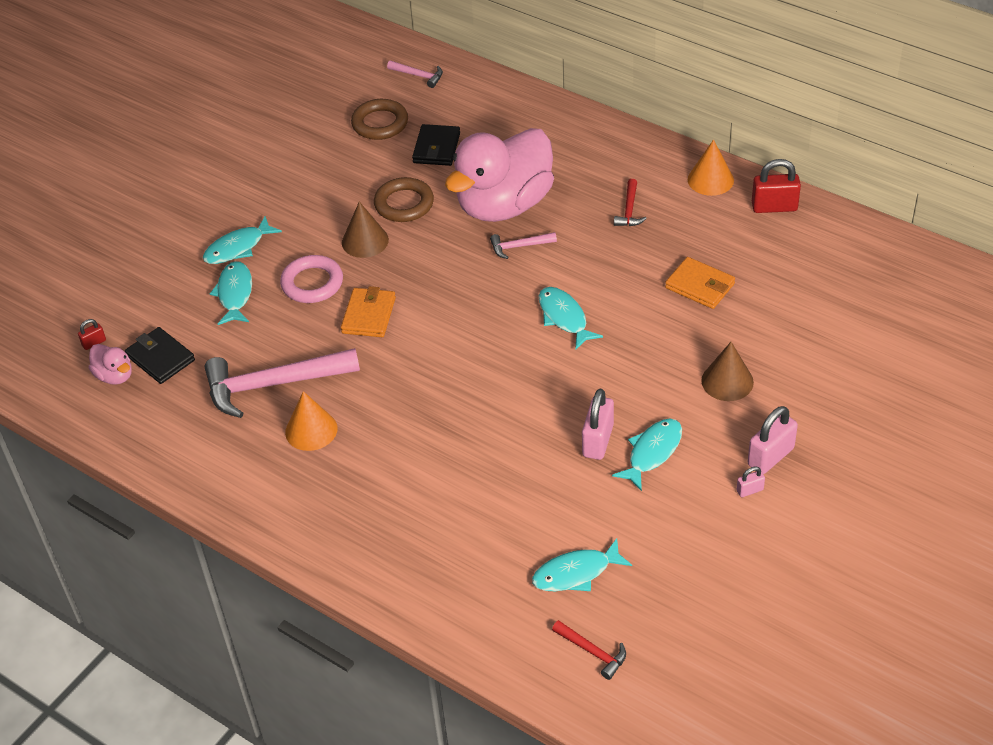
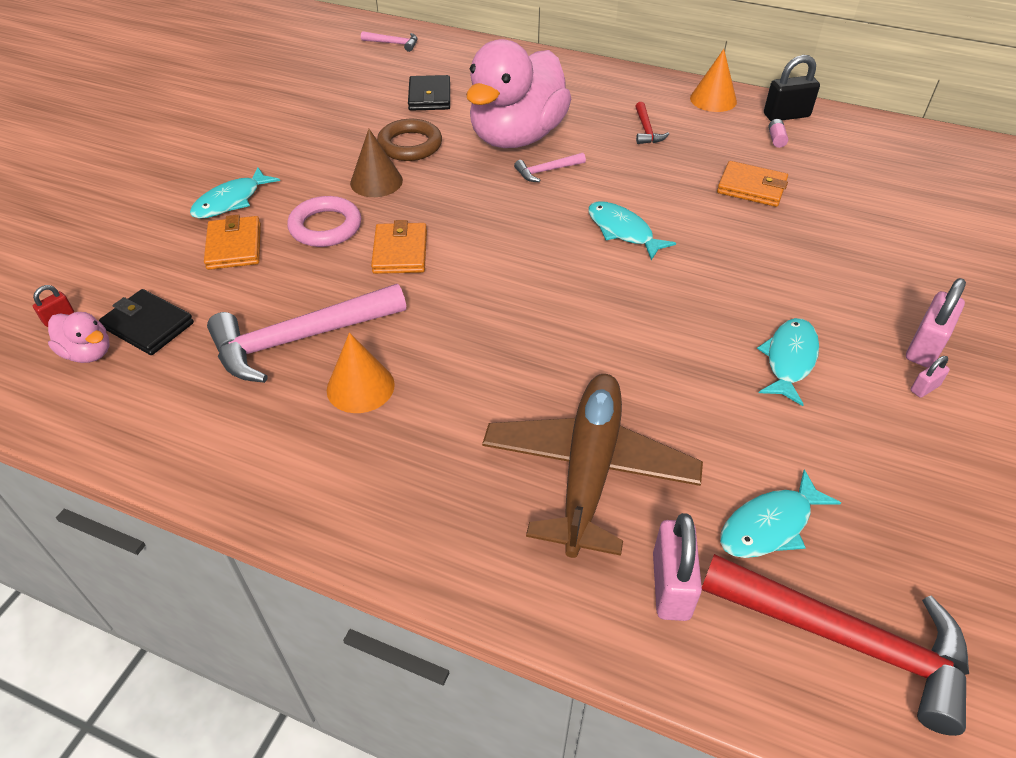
camera: 15 degrees left, 0 degrees up
(235, 294) = (234, 246): turquoise fish -> orange wallet
(380, 123) = (365, 82): brown ring -> none
(461, 516) = (589, 470): none -> brown plane
(593, 652) = (847, 640): red hammer -> red hammer, size x2.18
(597, 441) = (719, 355): pink padlock -> pink padlock (671, 585)
(727, 381) = (831, 274): brown cone -> none
(750, 234) = (776, 139): none -> pink battery
(774, 207) = (786, 115): red padlock -> black padlock

